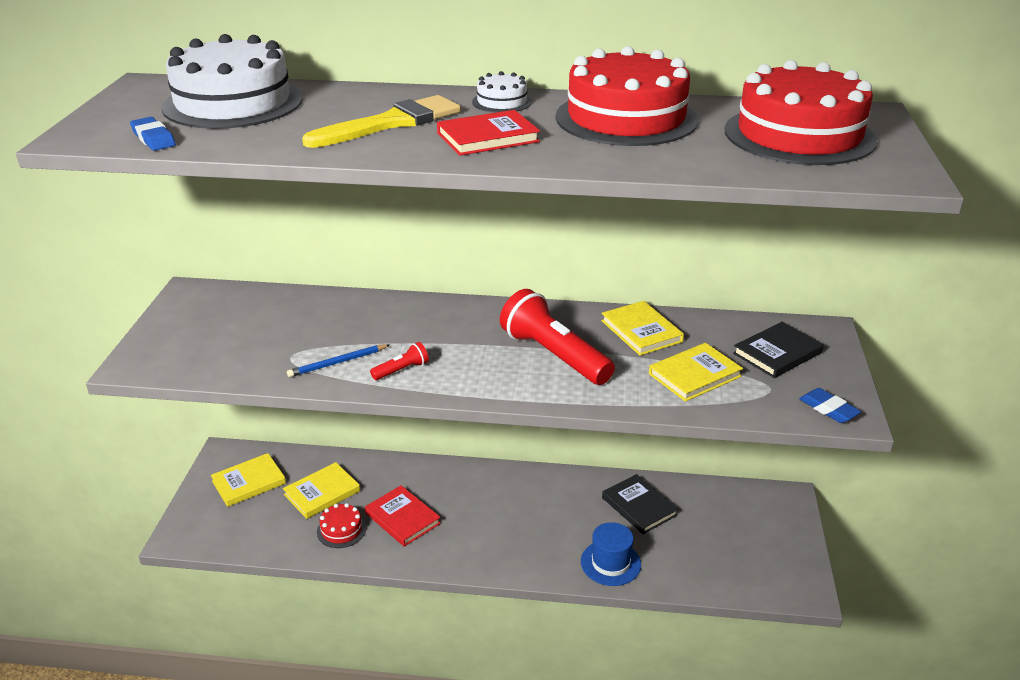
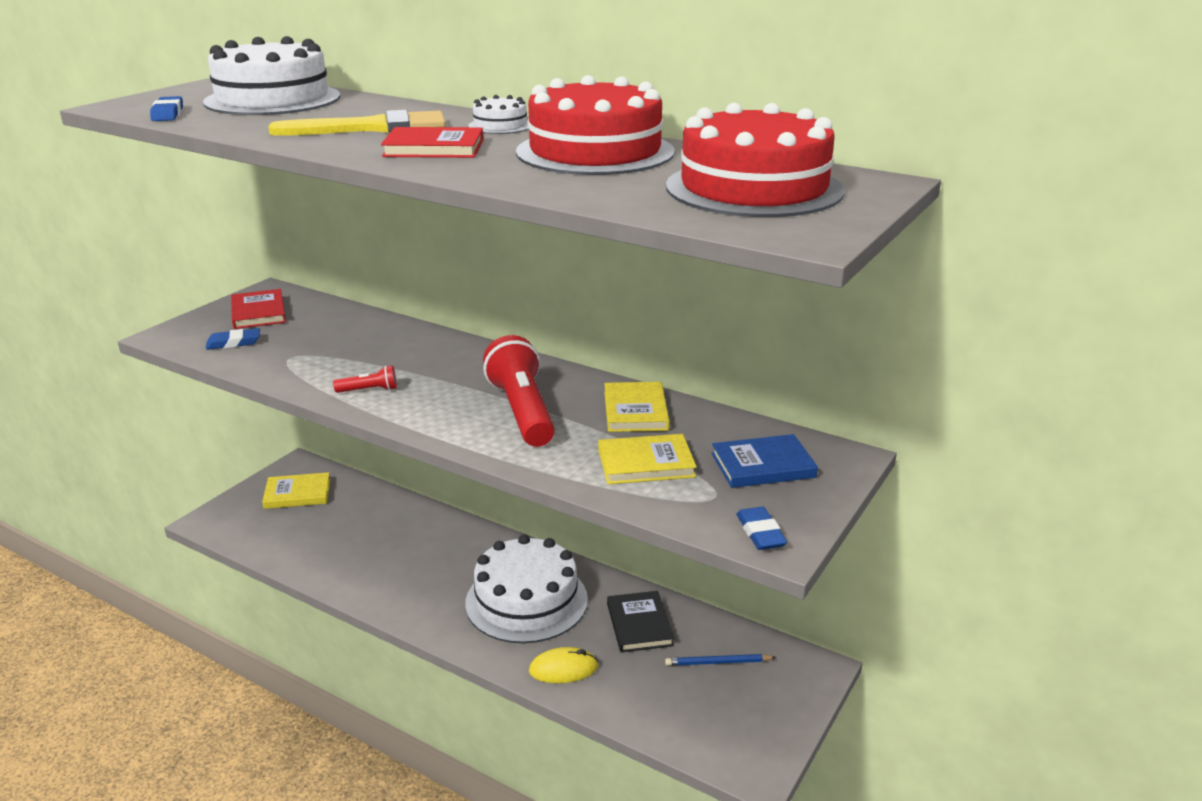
camera: 25 degrees right, 5 degrees down
(216, 355) = (233, 343): none -> blue eraser
(322, 493) = (350, 520): yellow book -> none
(337, 363) = (322, 371): blue pencil -> blue pencil (718, 662)
(341, 530) = (339, 557): red cake -> none
(402, 518) = (400, 564): red book -> red book (258, 312)
(536, 516) = (526, 601): none -> white cake
(610, 563) = (563, 669): blue hat -> yellow mouse
(777, 353) = (763, 465): black book -> blue book

